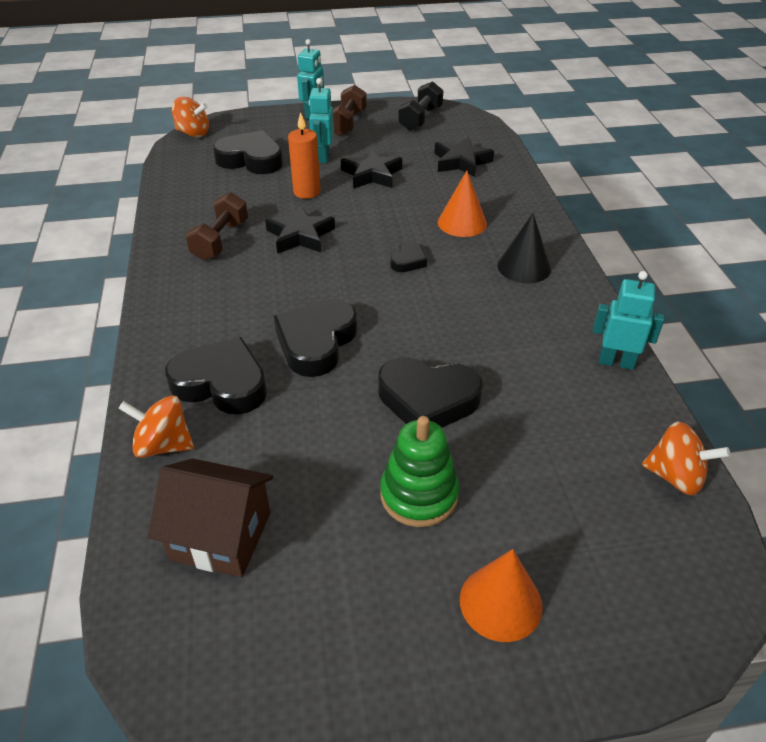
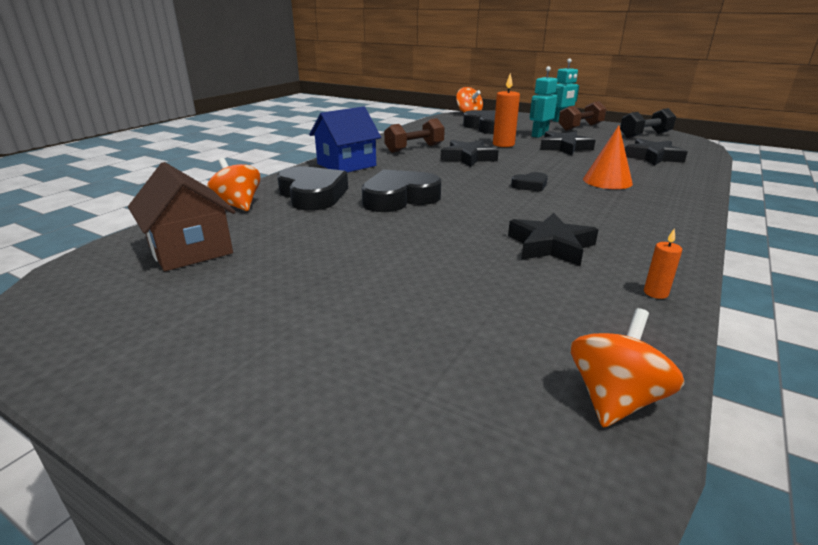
camera: 40 degrees right, 15 degrees down
(184, 309) = (346, 165): none -> blue house
(419, 495) = (337, 289): green stacking toy -> none
(428, 400) = (431, 248): black heart -> none
(500, 602) = (284, 382): orange cone -> none
(508, 345) = (550, 246): none -> black star
(524, 267) = (633, 214): black cone -> none
(616, 362) = (655, 293): turquoise robot -> orange candle
(675, 476) = (614, 399): orange spinning top -> orange spinning top turned 120 degrees counterclockwise

